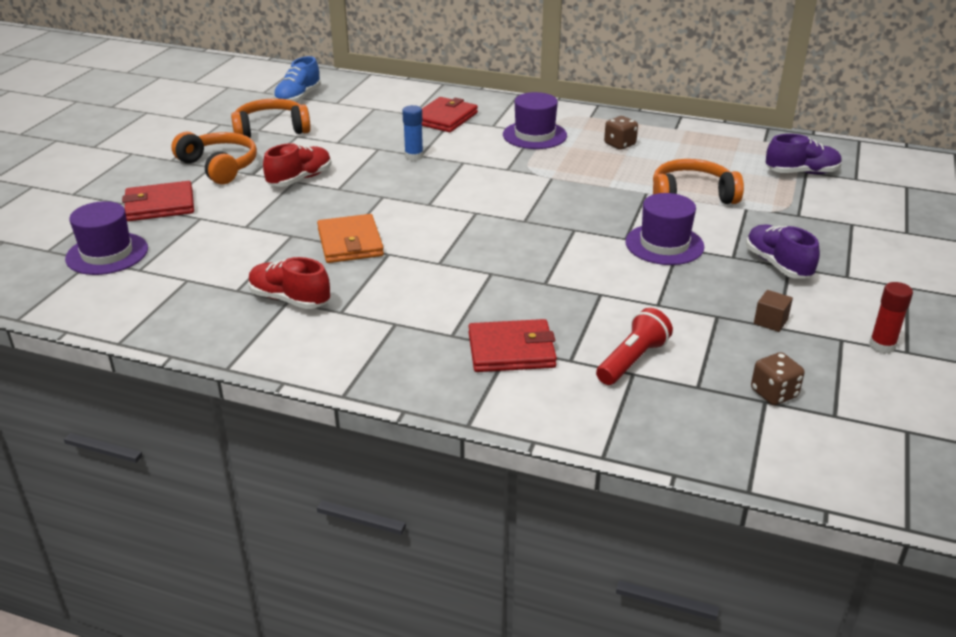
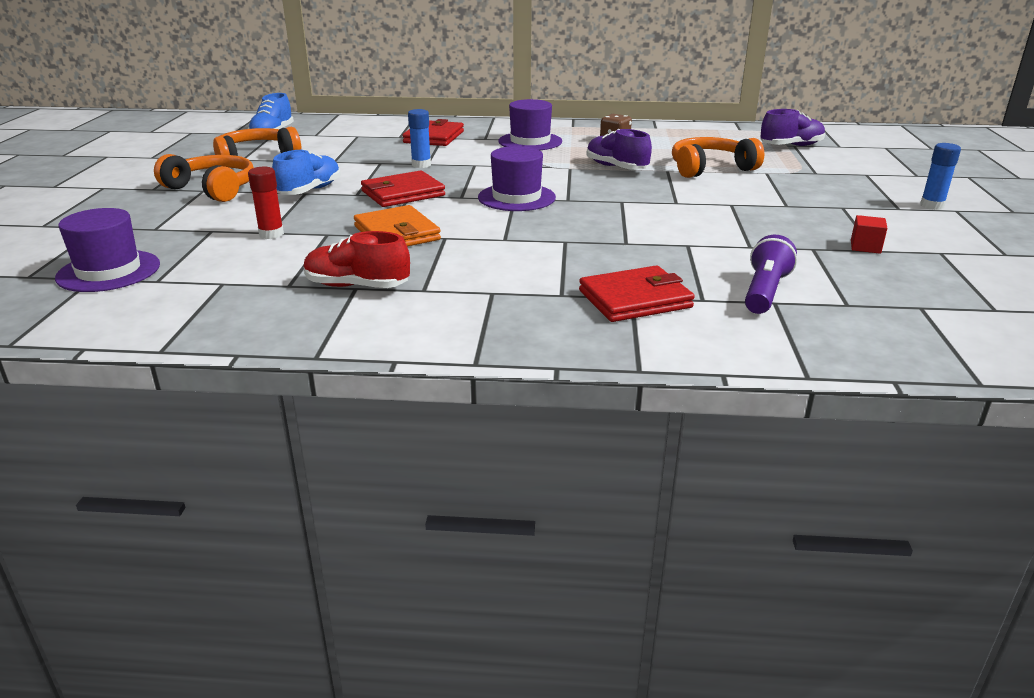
camera: 15 degrees left, 5 degrees down
(160, 205) = (157, 225): red wallet -> red wallet (403, 193)
(300, 179) = (310, 191): red shoe -> blue shoe
(632, 360) = (764, 292): red flashlight -> purple flashlight
(664, 244) = (716, 203): purple hat -> purple hat (516, 197)
(770, 321) = (865, 247): brown cube -> red cube
(774, 393) = (923, 300): brown dice -> none
(777, 265) = (831, 207): purple shoe -> purple shoe (616, 167)
(882, 346) = (980, 252): red glue stick -> red glue stick (271, 234)
(885, 277) = (932, 206): none -> blue glue stick

